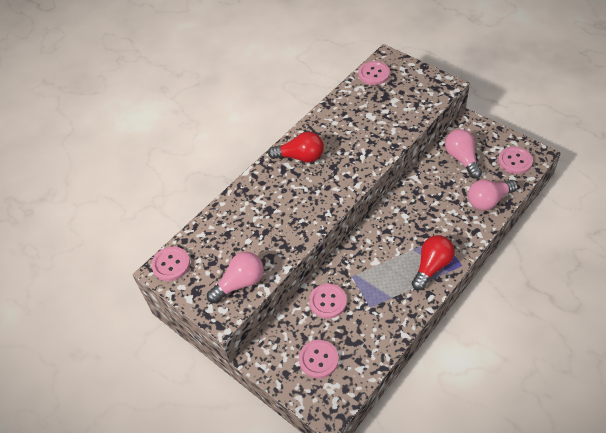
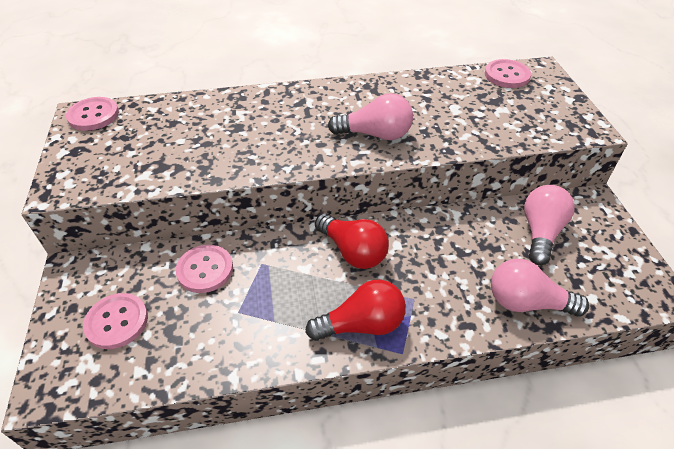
camera: 35 degrees right, 5 degrees down
(240, 283) = (118, 171): pink light bulb -> pink light bulb (375, 134)
(301, 157) = (331, 102): red light bulb -> red light bulb (353, 251)
(515, 161) = (617, 281): pink button -> none

